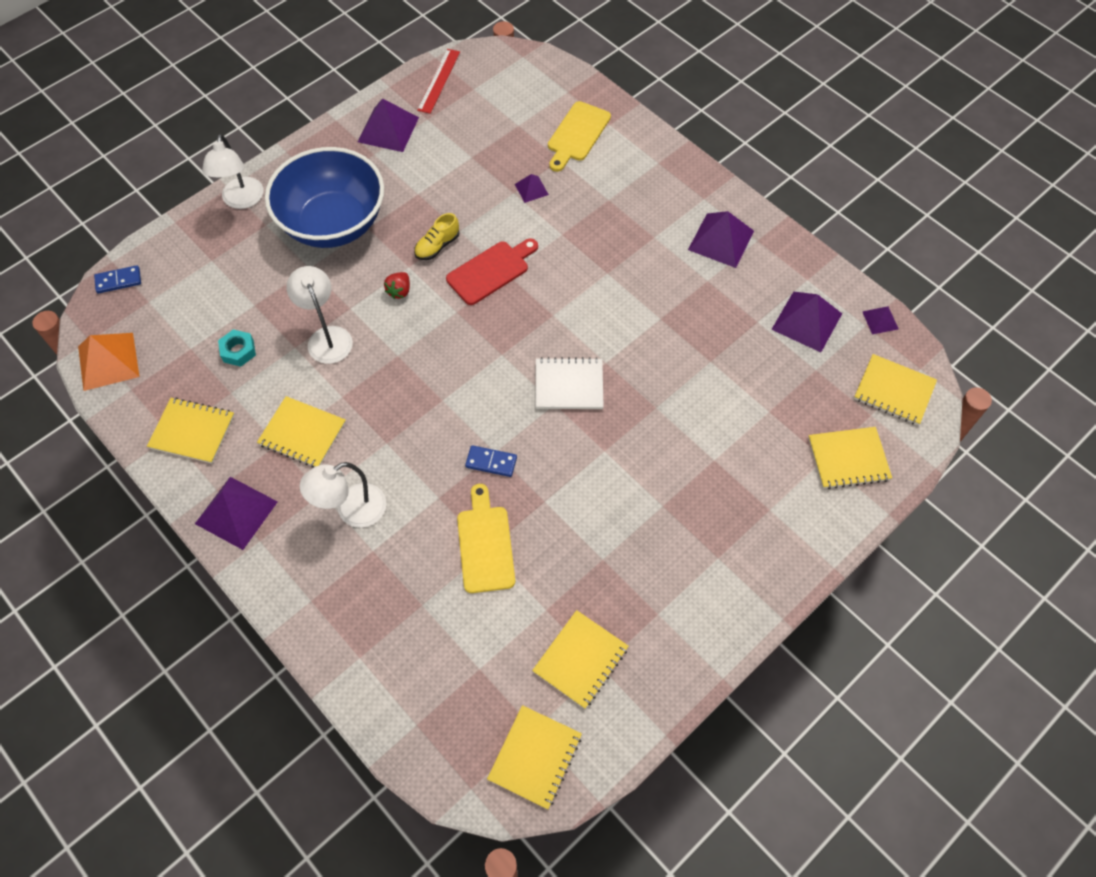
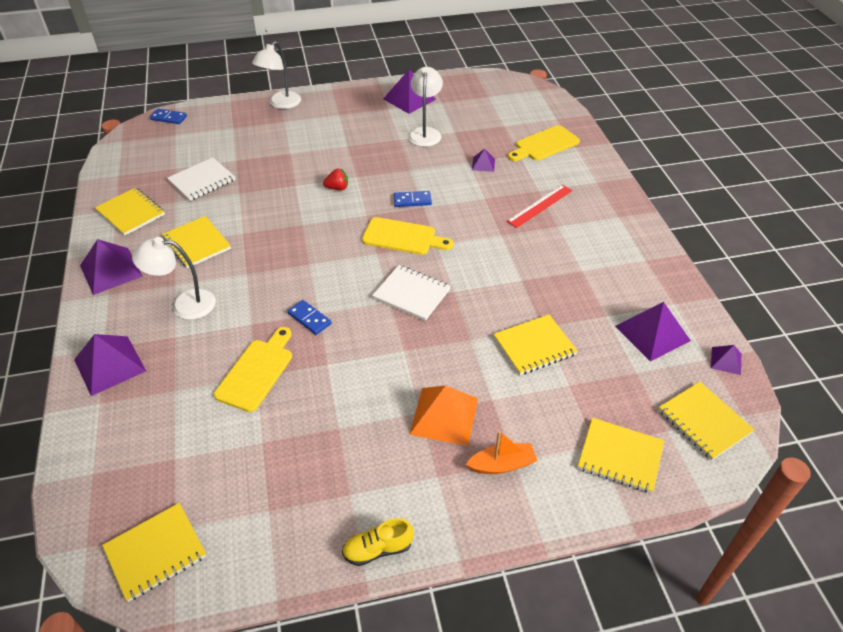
camera: 30 degrees right, 15 degrees down
(108, 361) = (121, 156): orange pyramid -> orange pyramid (444, 416)
(238, 351) = (202, 181): turquoise nut -> white notebook
(327, 337) = (265, 195): white lamp -> white lamp (425, 133)
(333, 223) = (327, 135): blue bowl -> none
(399, 291) = (337, 188): red strawberry -> red strawberry turned 150 degrees counterclockwise
(437, 246) = (386, 172): yellow shoe -> yellow shoe (378, 549)
(439, 81) = (467, 85): red ruler -> red ruler (540, 206)
(490, 271) = (412, 200): red cutting board -> blue domino
(513, 322) = (402, 237): none -> yellow cutting board
(580, 660) = (257, 495): yellow notebook -> yellow notebook (534, 346)
(721, 240) = (613, 248): purple pyramid -> purple pyramid (110, 365)
(762, 518) = (502, 464): none -> orange boat

